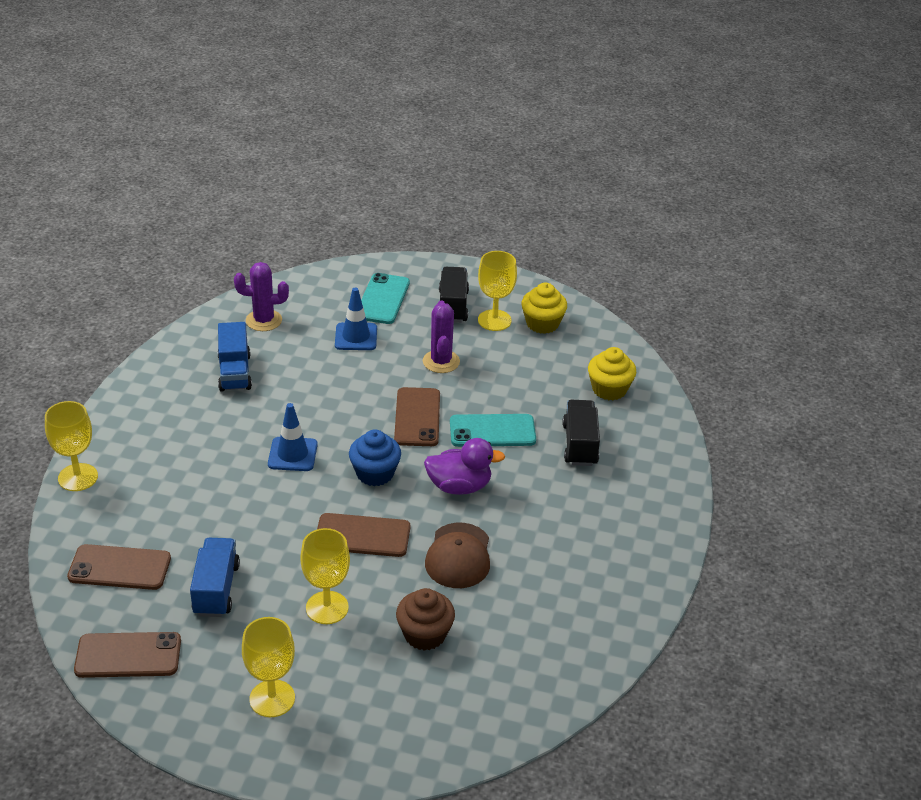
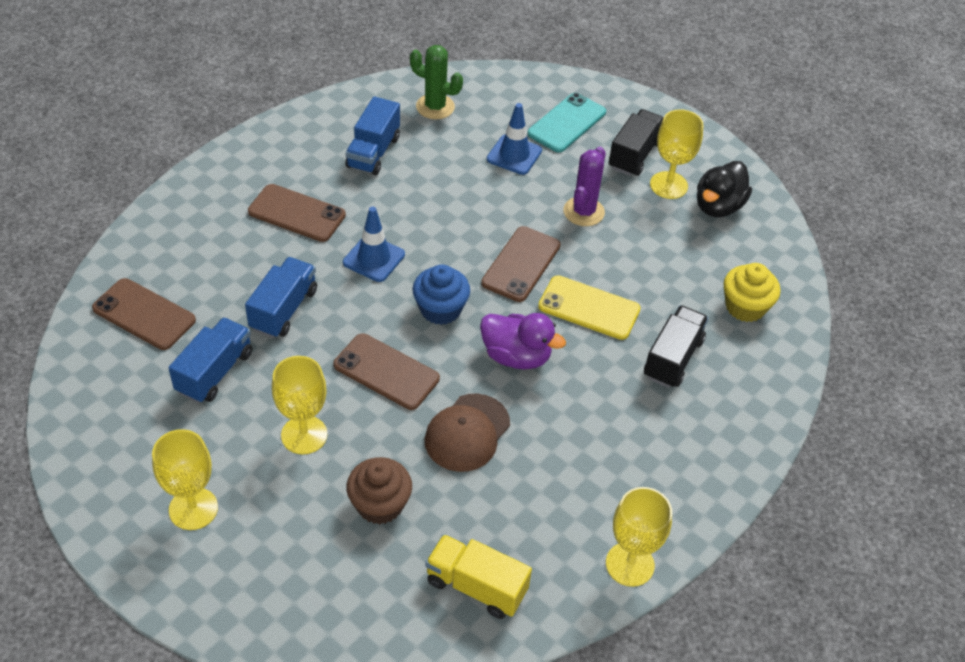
camera: 25 degrees right, 10 degrees up
(78, 477) = (165, 208): yellow goblet -> yellow goblet (630, 564)
(128, 655) = (95, 407): brown phone -> brown phone (297, 213)
(242, 520) = (283, 309): none -> blue truck
(264, 320) = (435, 107): purple cactus -> green cactus
(492, 431) = (589, 308): turquoise phone -> yellow phone
(540, 662) = (476, 586): none -> yellow truck
(542, 323) = (718, 206): yellow cupcake -> black duck

